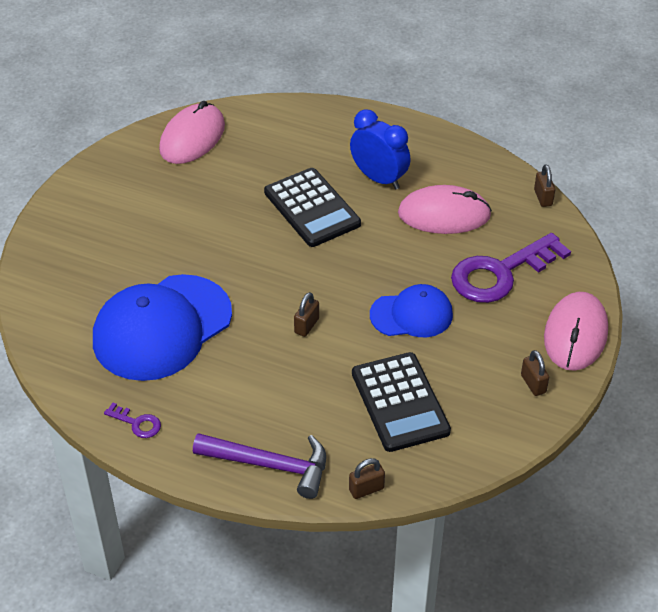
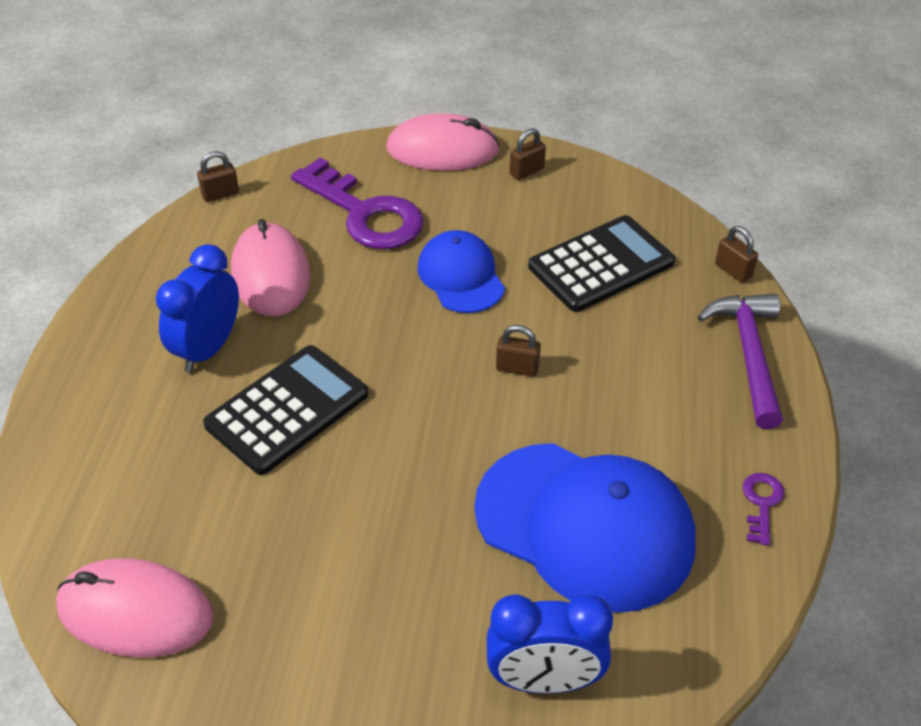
camera: 105 degrees left, 0 degrees up
(72, 284) = (544, 680): none -> blue clock

